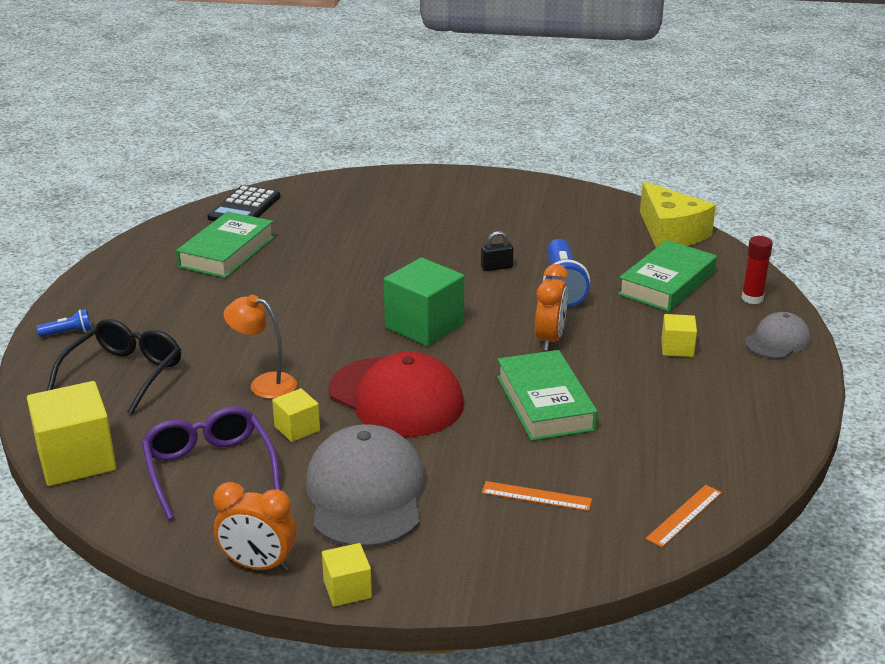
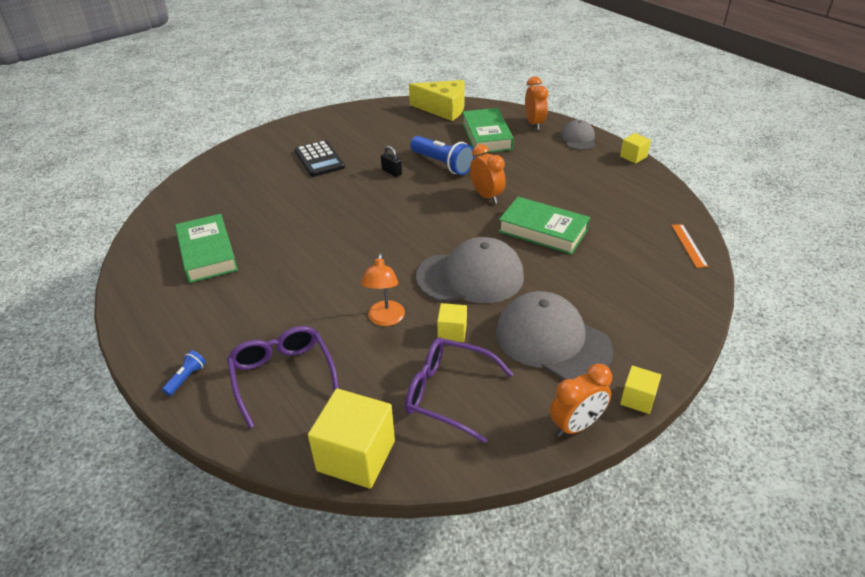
camera: 45 degrees left, 10 degrees up
(124, 374) = (282, 376): black glasses -> purple glasses
(244, 207) = (166, 218): black calculator -> black calculator (319, 159)
(264, 384) = (385, 319): orange lamp -> orange lamp turned 60 degrees counterclockwise
(396, 397) = (470, 276): red cap -> grey cap
(424, 326) = (412, 227): green cube -> none
(496, 267) = (391, 172): black padlock -> black padlock turned 75 degrees counterclockwise
(536, 496) = (623, 281): orange ruler -> none
(677, 348) = (547, 166): yellow cube -> yellow cube (633, 156)
(752, 298) = (534, 123): red glue stick -> orange clock

